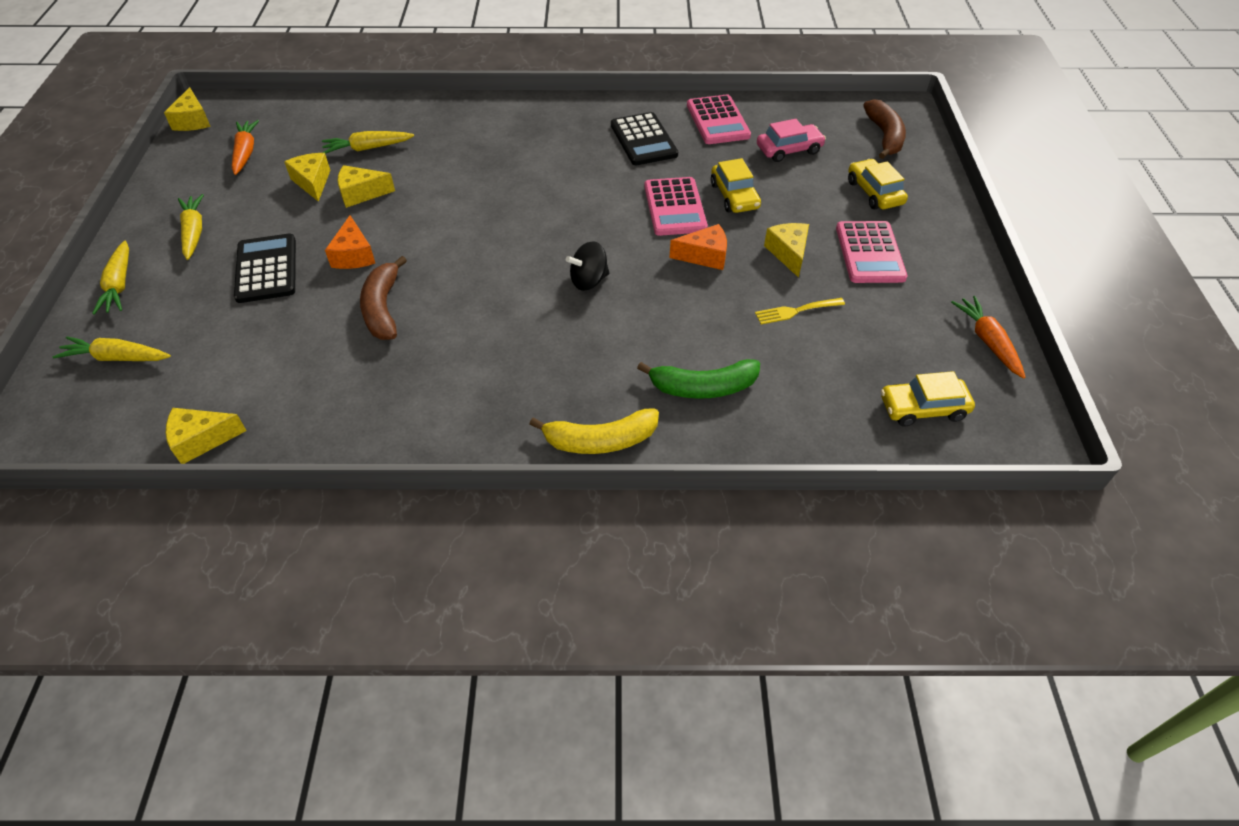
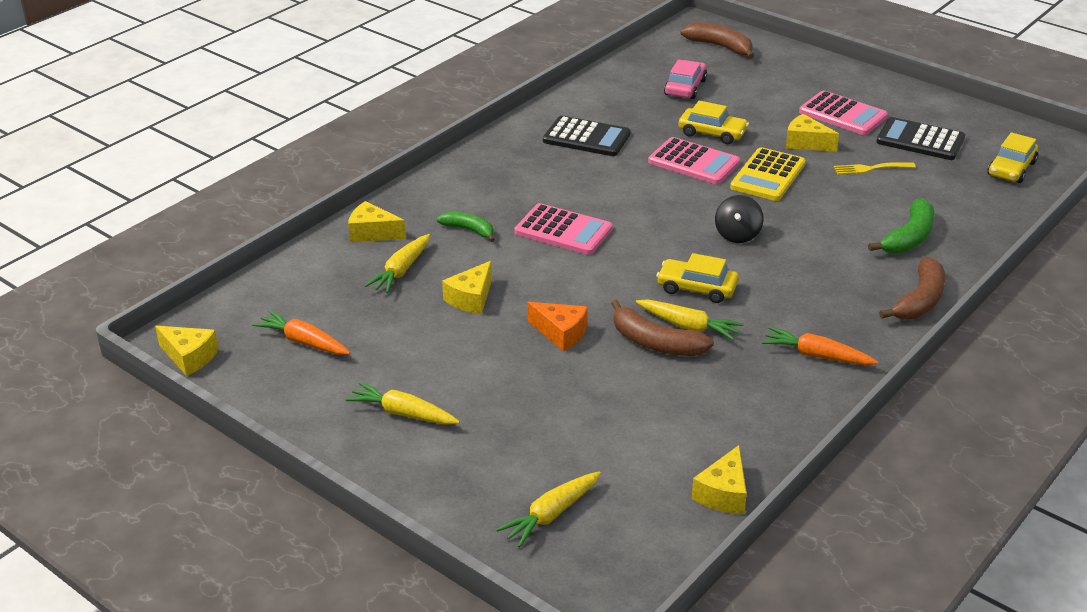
camera: 50 degrees left, 15 degrees down
(119, 285) = (433, 484): yellow carrot -> yellow carrot (689, 326)
(266, 269) = (520, 388): black calculator -> black calculator (920, 140)
(312, 182) = (414, 319): yellow cheese -> yellow cheese (372, 233)
(450, 151) = (469, 230): none -> green banana
(600, 440) = (919, 300): yellow banana -> brown banana
(704, 256) = (768, 175): orange cheese -> yellow calculator
(718, 121) = (606, 97): pink calculator -> pink calculator (563, 230)
(796, 311) = (870, 168): yellow fork -> yellow fork turned 60 degrees clockwise
(874, 192) = (779, 81): yellow car -> yellow car (697, 288)
(987, 341) = (975, 118): orange carrot -> orange carrot (816, 355)

